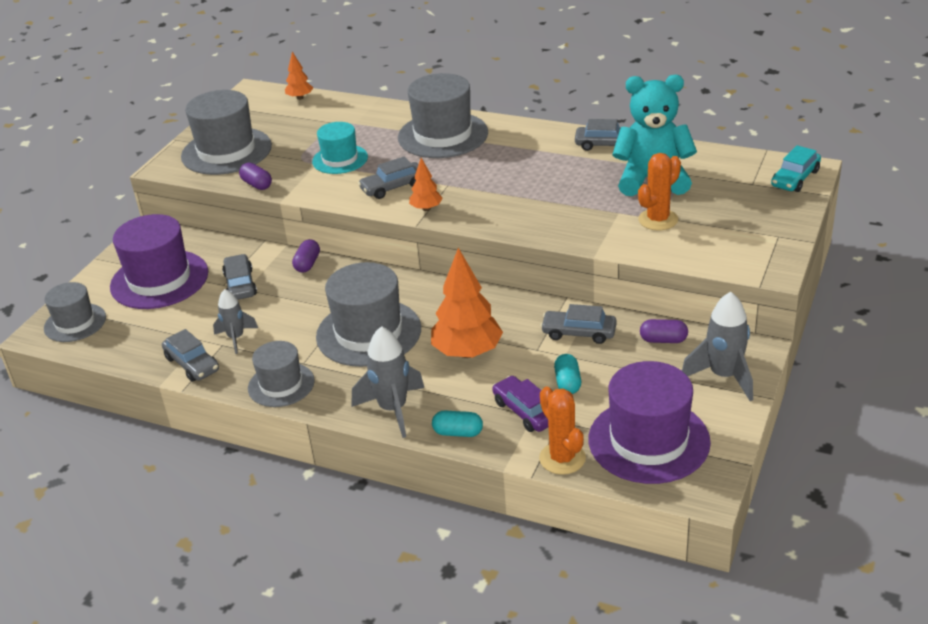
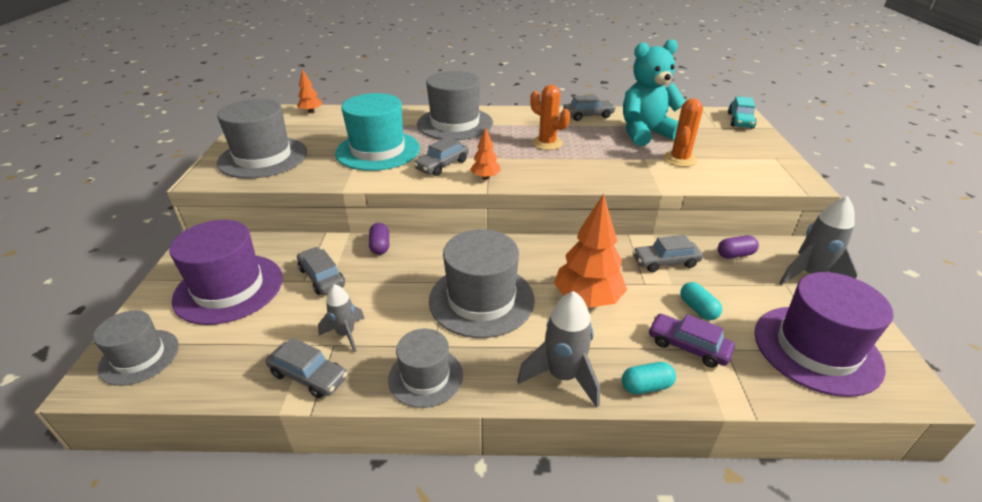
camera: 25 degrees left, 0 degrees up
(257, 184) = (309, 180): purple capsule -> none
(340, 159) = (378, 150): turquoise hat -> turquoise hat, size x1.66
(562, 458) = (765, 388): orange cactus -> orange cactus (547, 143)

